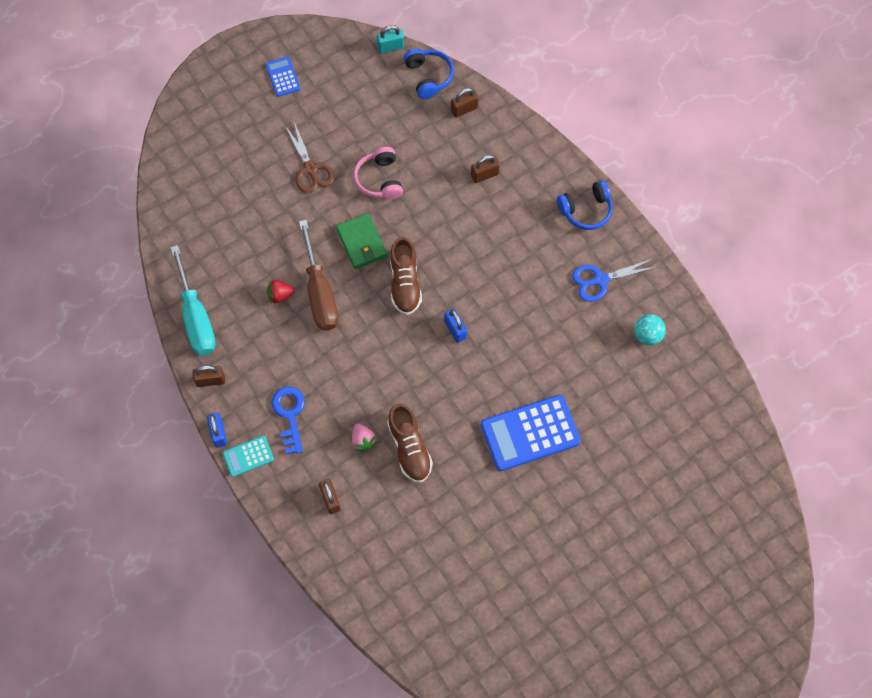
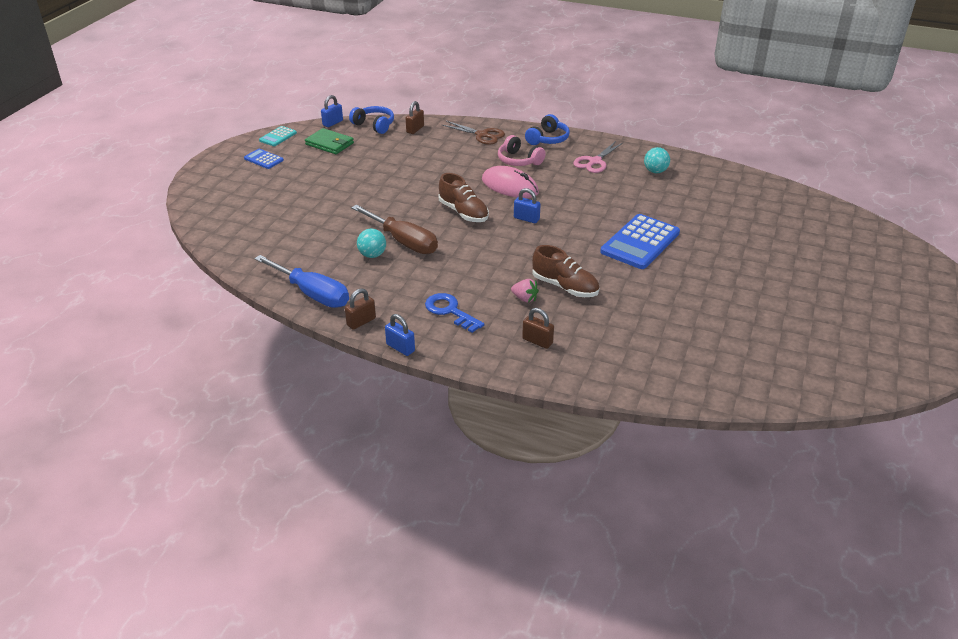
camera: 35 degrees left, 30 degrees down
(196, 317) = (312, 293): turquoise screwdriver -> blue screwdriver
(248, 456) = (440, 349): turquoise calculator -> turquoise calculator (278, 137)
(280, 295) = (372, 255): red strawberry -> turquoise ball
(310, 169) = (331, 190): brown scissors -> brown scissors (482, 135)
(361, 243) = (409, 207): green wallet -> green wallet (329, 144)
(380, 179) = (389, 176): pink headphones -> pink headphones (519, 160)
(390, 47) = (332, 123): turquoise padlock -> blue padlock
(481, 268) = (509, 186): none -> pink mouse
(484, 175) = (462, 149): brown padlock -> none
(600, 280) = (594, 162): blue scissors -> pink scissors

